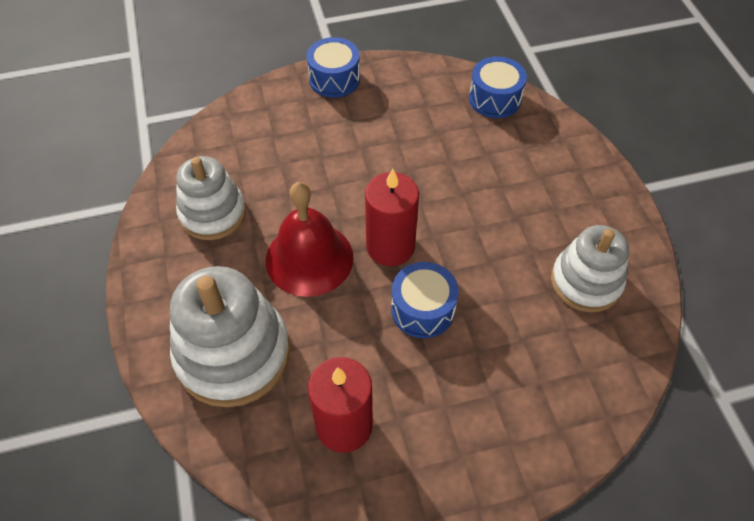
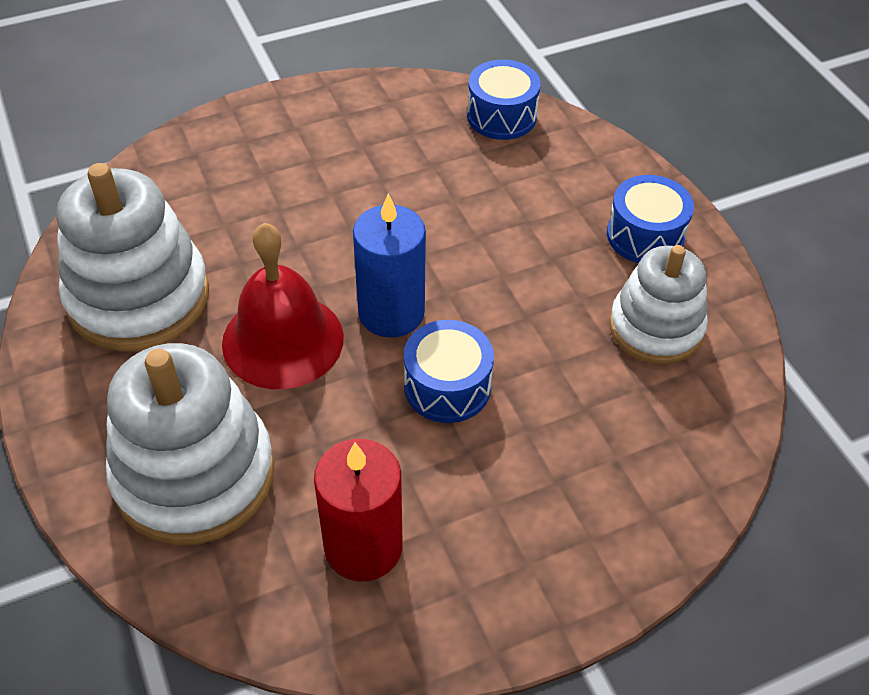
camera: 10 degrees left, 5 degrees down
(213, 213) = (139, 297): white stacking toy -> white stacking toy, size x1.52
(334, 79) = (282, 111): blue drum -> blue drum (645, 236)
(390, 246) = (391, 313): red candle -> blue candle

